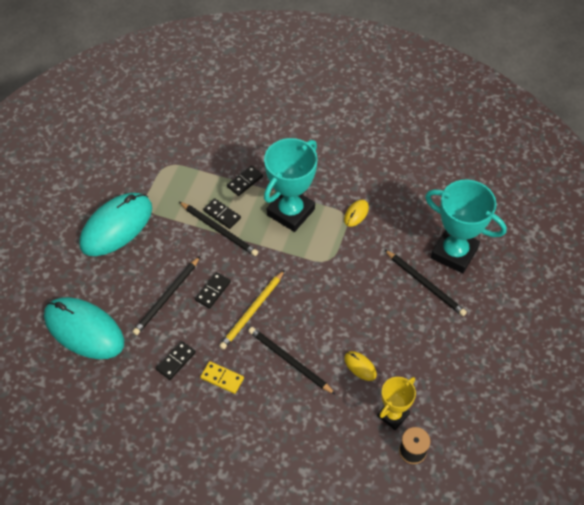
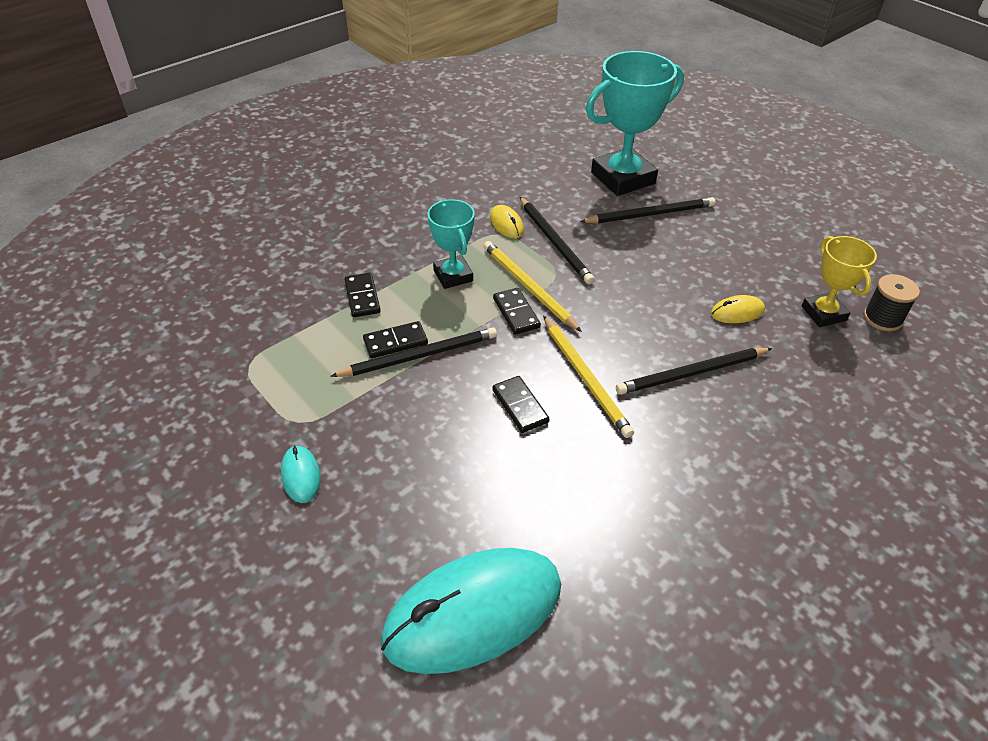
camera: 60 degrees left, 10 degrees down
(116, 226) = (301, 475): turquoise mouse -> turquoise mouse, size x0.41
(167, 297) = (491, 466): black pencil -> black pencil (555, 242)
(176, 361) = (617, 503): black domino -> black domino (516, 313)
(222, 378) = (680, 458): yellow domino -> none
(290, 212) = (453, 276): turquoise trophy -> turquoise trophy, size x0.58
(306, 252) = (528, 287): none -> yellow pencil

